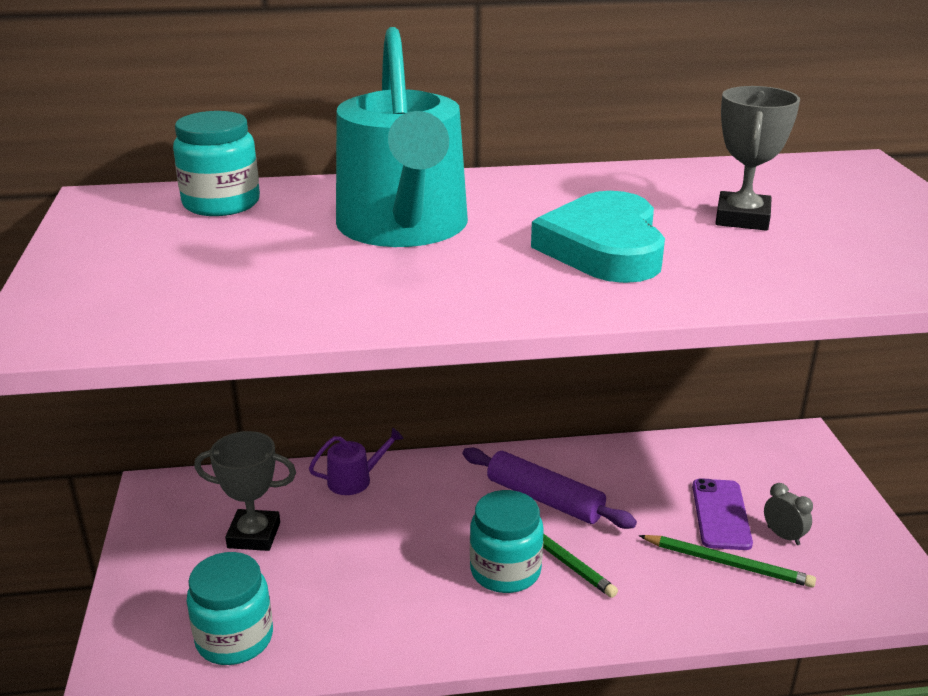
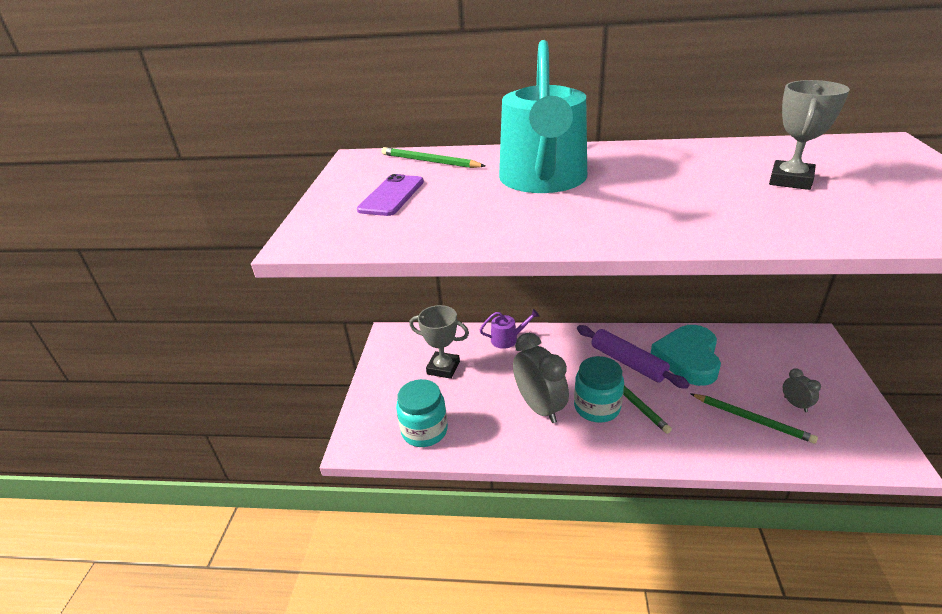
camera: 15 degrees right, 5 degrees up
(221, 203) = (429, 161): turquoise jar -> green pencil
(417, 581) = (539, 407): none -> grey clock
(604, 248) = (682, 198): turquoise heart -> turquoise heart (688, 358)
(721, 514) = (750, 385): purple phone -> purple phone (392, 196)

